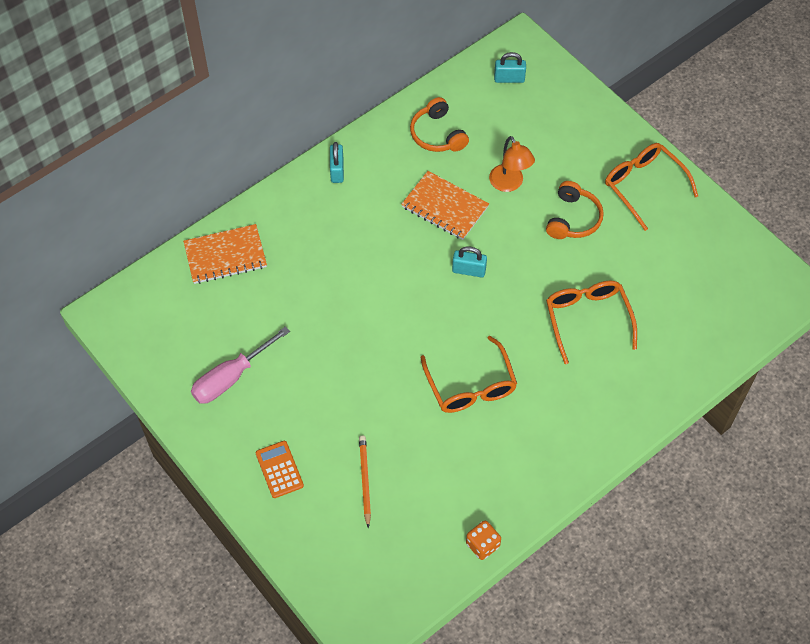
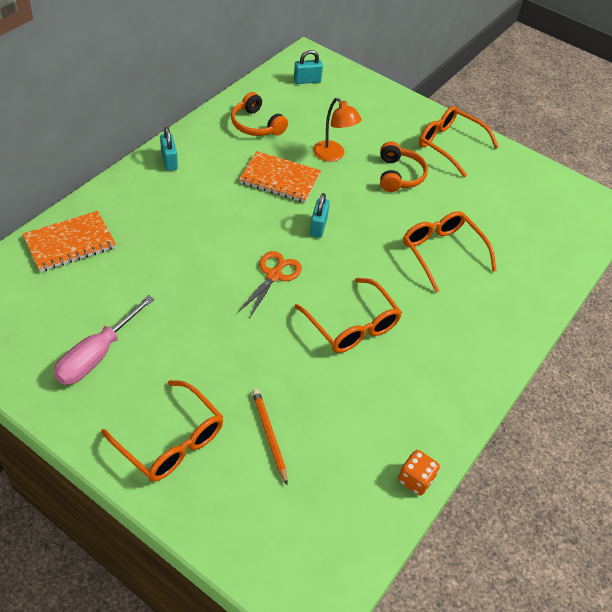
camera: 20 degrees left, 10 degrees down
(279, 469) = (171, 441): orange calculator -> orange glasses
(410, 319) = (274, 275): none -> orange scissors
(468, 270) = (318, 226): turquoise padlock -> turquoise padlock turned 75 degrees counterclockwise

